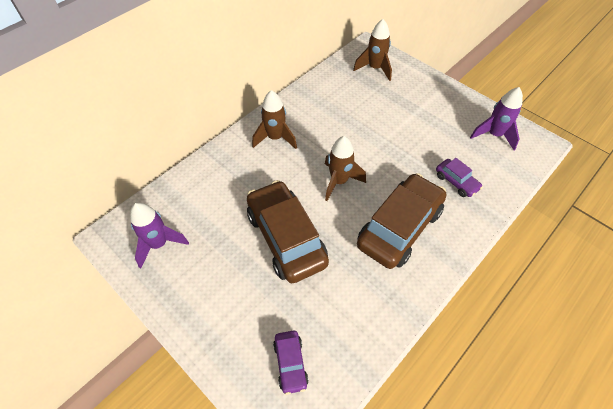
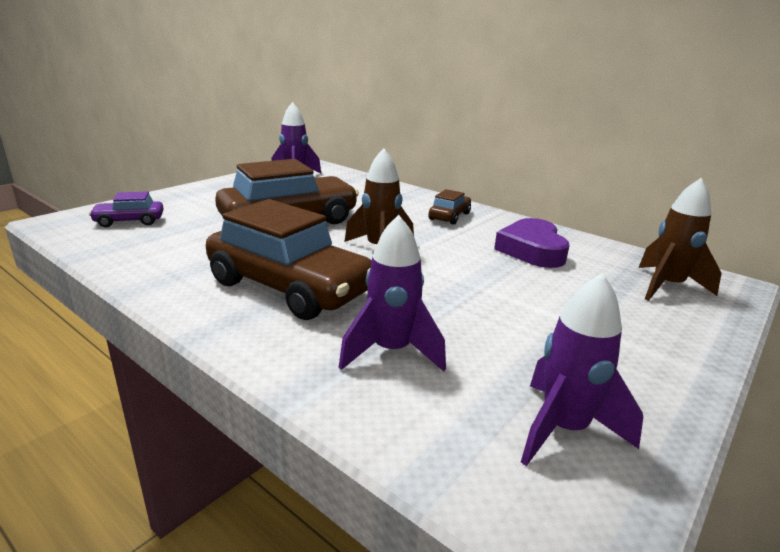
camera: 85 degrees right, 30 degrees down
(275, 138) = (449, 216): brown rocket -> brown car
(333, 107) = (532, 250): none -> purple heart
(456, 182) = (391, 352): purple car -> purple rocket

